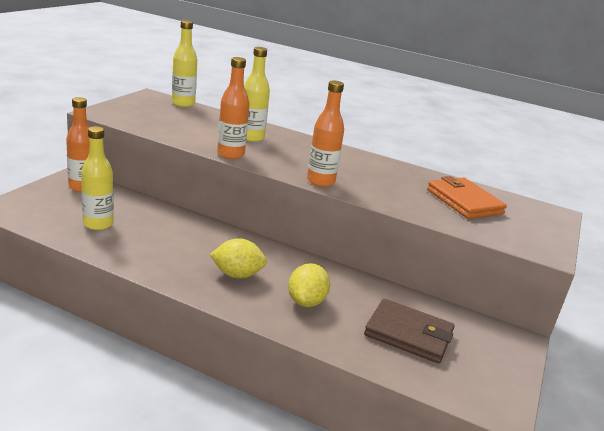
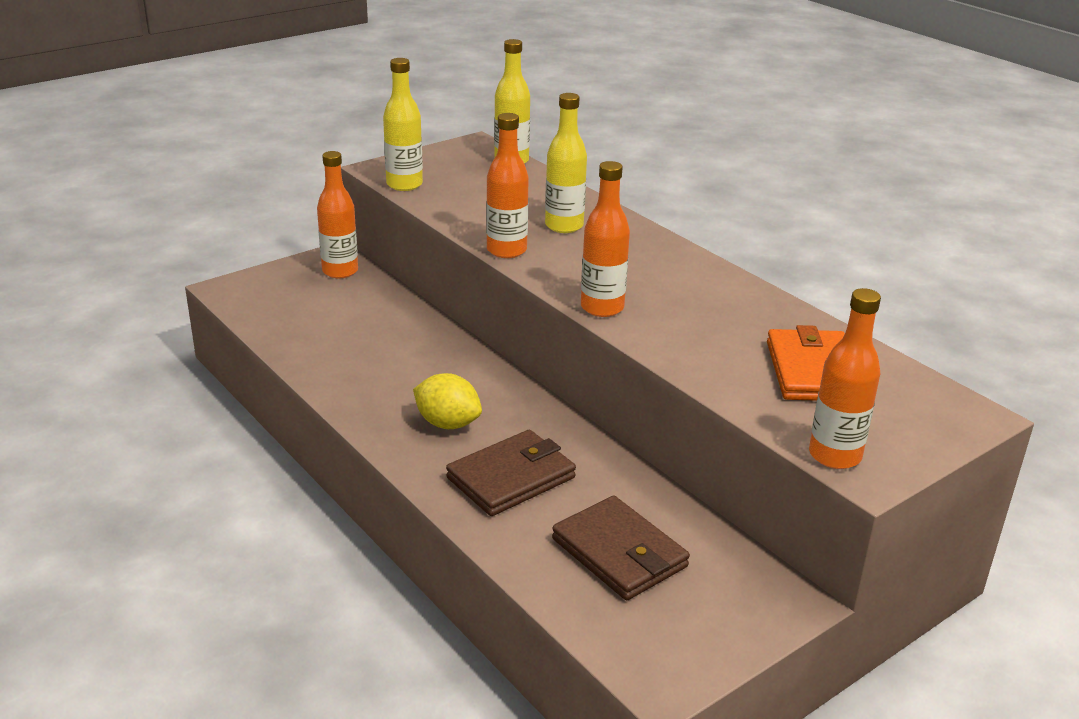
camera: 30 degrees right, 5 degrees up
(98, 224) = (324, 326): yellow bottle -> yellow bottle (404, 185)
(306, 301) = (511, 478): yellow lemon -> brown wallet
(522, 245) = (834, 456): none -> orange bottle

